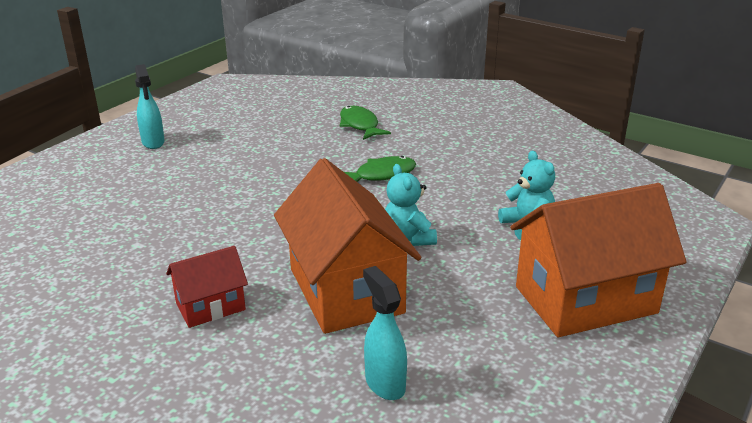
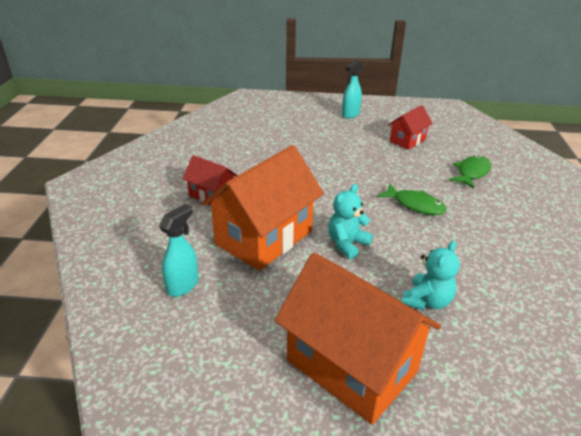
camera: 60 degrees right, 5 degrees up
(260, 132) = (407, 140): none -> red house

